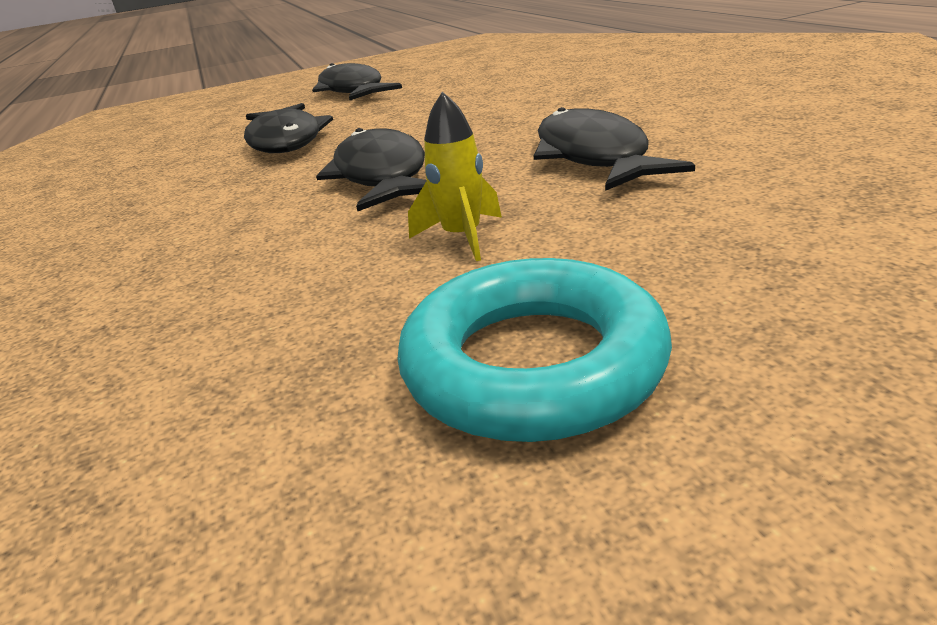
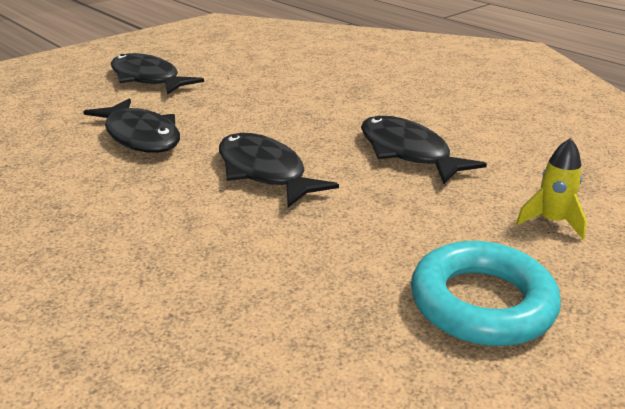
camera: 25 degrees left, 0 degrees up
(462, 237) = (372, 223): yellow rocket -> yellow rocket (551, 222)

